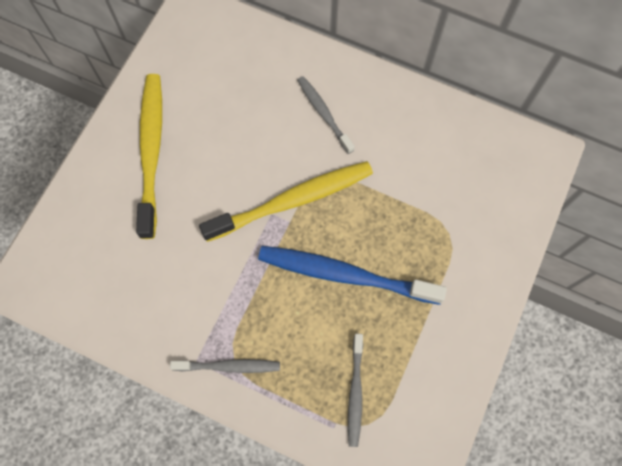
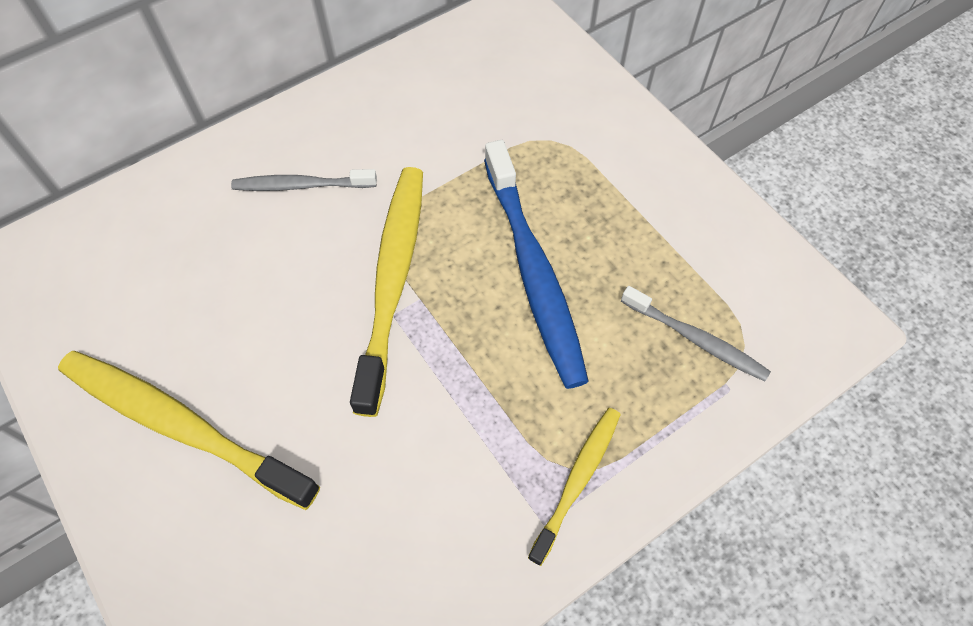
camera: 60 degrees left, 10 degrees down
(229, 366) = (577, 480): grey toothbrush -> yellow toothbrush
(345, 274) = (533, 272): blue toothbrush -> blue toothbrush turned 60 degrees counterclockwise

